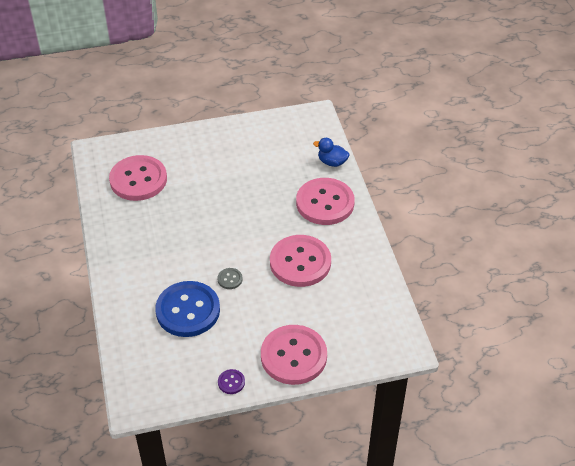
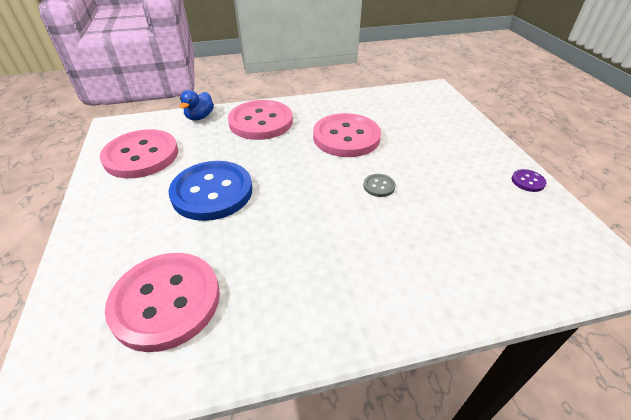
camera: 90 degrees left, 5 degrees down
(188, 310) = (440, 221): blue button -> blue button (212, 192)
(293, 356) = (471, 141): pink button -> pink button (141, 156)

